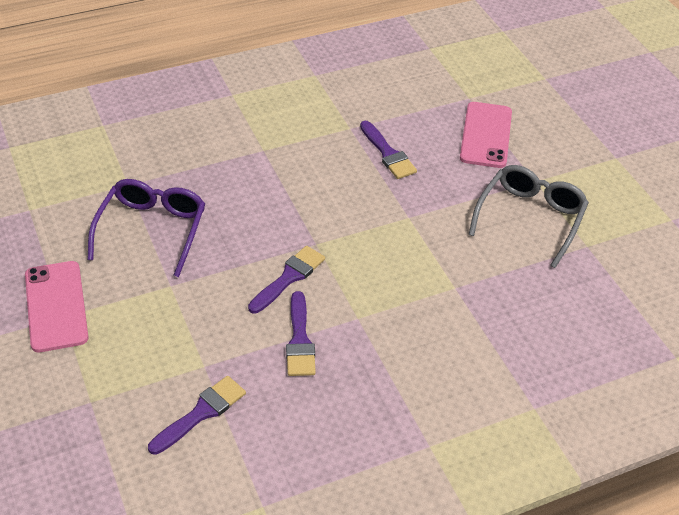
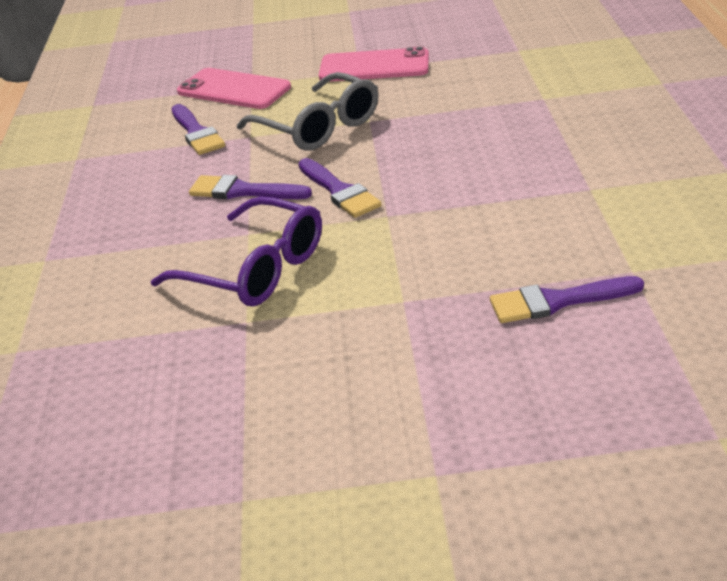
camera: 115 degrees right, 10 degrees down
(152, 230) = (459, 111): purple glasses -> purple glasses (255, 269)
(486, 135) = (587, 435): pink phone -> pink phone (233, 90)
(530, 218) = (342, 439): grey glasses -> grey glasses (319, 127)

